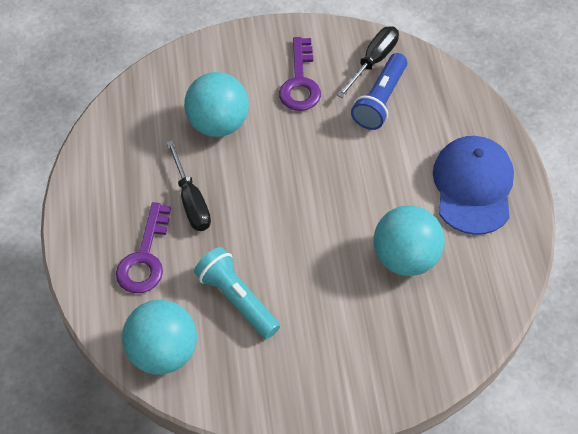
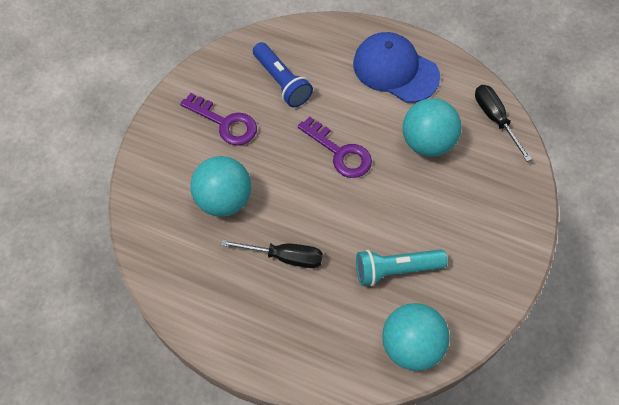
camera: 60 degrees left, 5 degrees up
(145, 257) = (316, 318): purple key -> purple key (340, 153)
(373, 61) = (242, 66): black screwdriver -> black screwdriver (495, 119)

